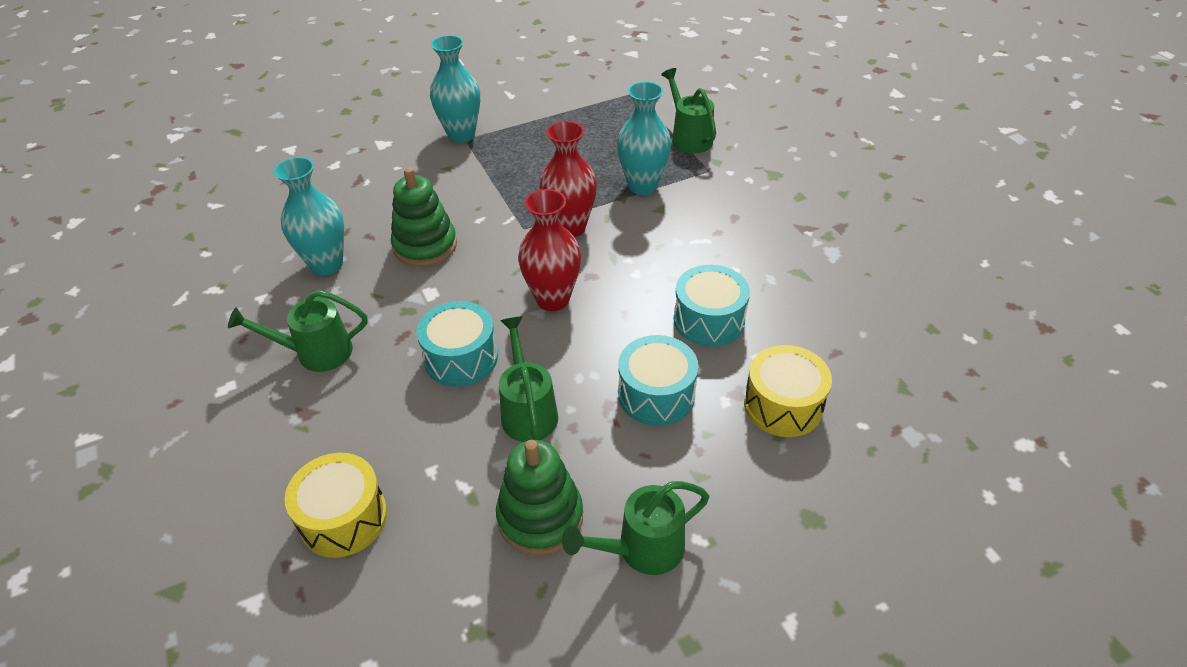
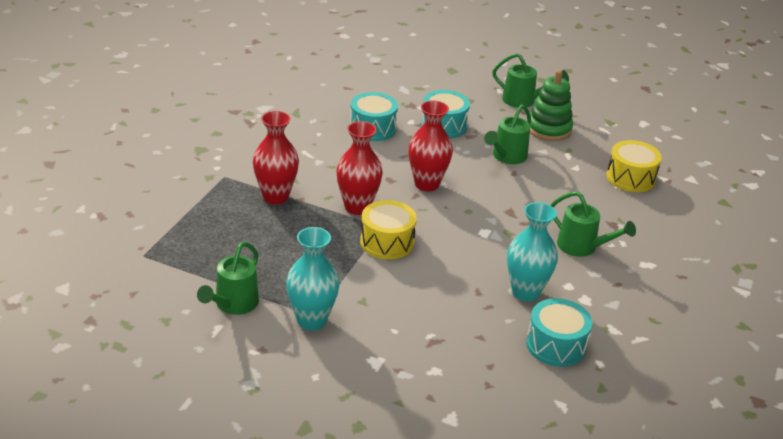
camera: 135 degrees left, 10 degrees down
(425, 246) = (452, 259): green stacking toy -> none
(461, 358) = (509, 194): turquoise drum -> turquoise drum (556, 345)
(642, 186) = (275, 197): turquoise vase -> red vase
(688, 137) = (188, 200): green watering can -> green watering can (233, 305)
(783, 405) = (401, 92): yellow drum -> yellow drum (387, 242)

